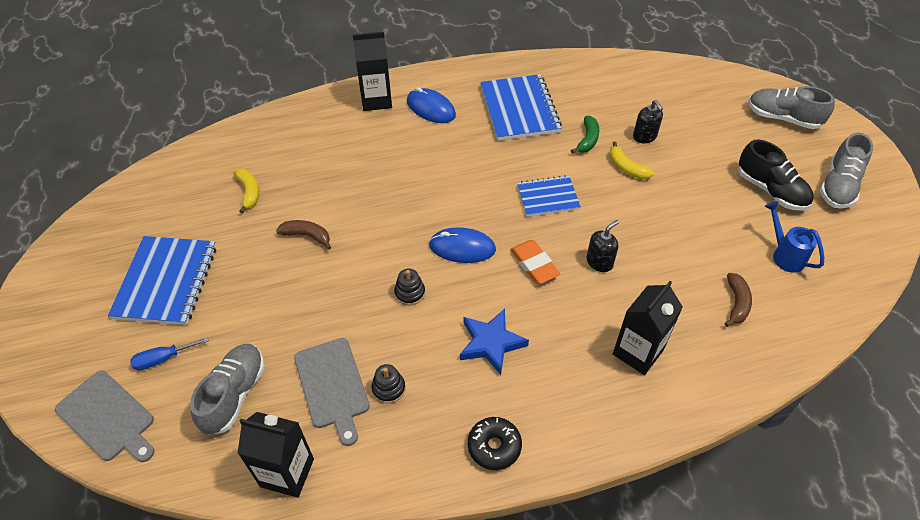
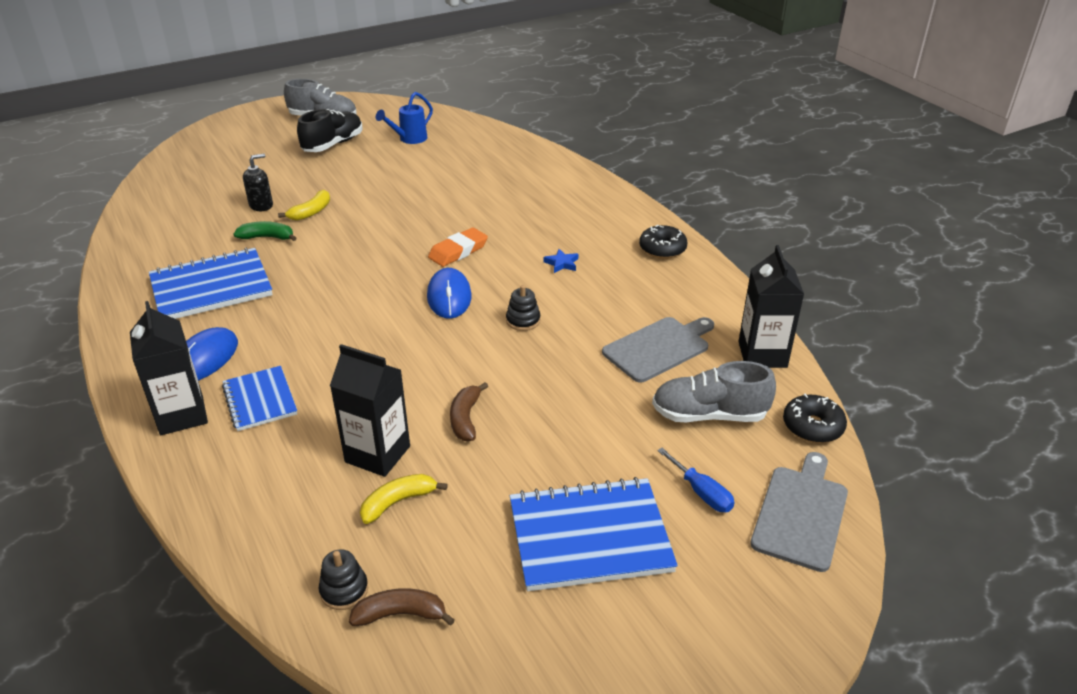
camera: 105 degrees left, 15 degrees down
(181, 471) = (812, 426): none -> black donut
(388, 388) = (641, 312): black stacking toy -> black stacking toy (344, 590)
(491, 343) = (562, 263): blue star -> blue star, size x0.52
(547, 197) = (362, 253): blue notebook -> blue notebook (260, 400)
(599, 262) = (443, 218): black soap dispenser -> none
(638, 352) = (536, 194): black carton -> black carton (377, 454)
(736, 303) = (468, 157): brown banana -> brown banana (400, 614)
(783, 118) = (232, 140): grey shoe -> none

